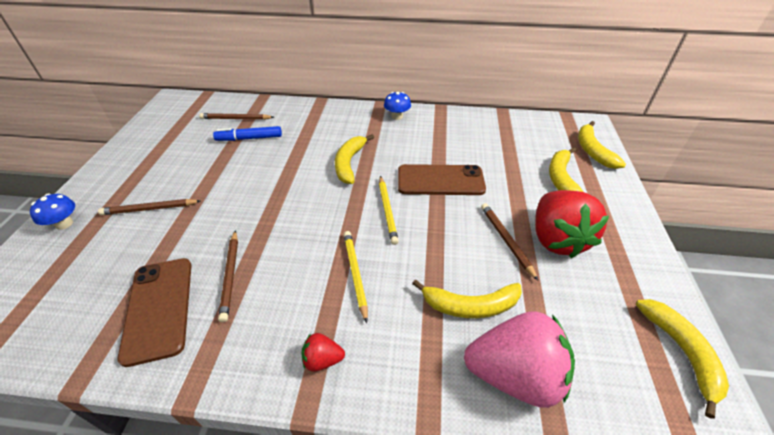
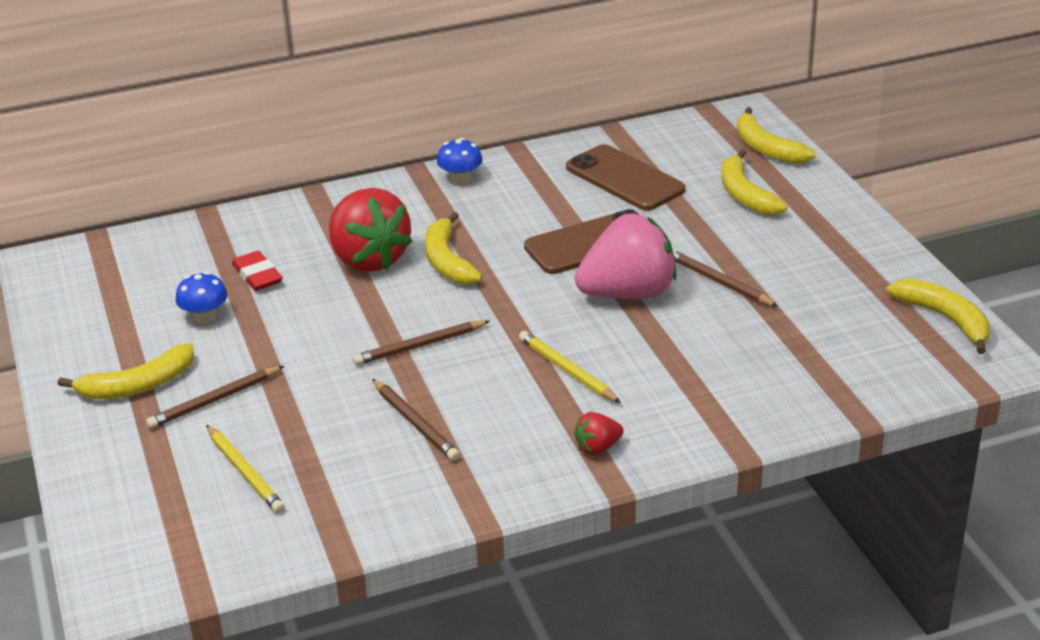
camera: 25 degrees left, 10 degrees down
(64, 224) = (108, 455): blue mushroom -> blue mushroom (205, 317)
(158, 308) = (361, 478): brown phone -> brown phone (624, 179)
(235, 119) = (200, 256): brown pencil -> brown pencil (419, 346)
(249, 138) = (257, 275): blue marker -> red eraser
(387, 211) = (550, 298): yellow pencil -> yellow pencil (245, 472)
(470, 306) = (719, 354): yellow banana -> yellow banana (138, 386)
(514, 375) = (799, 390): pink strawberry -> pink strawberry (628, 293)
(556, 239) = (776, 262): red strawberry -> red strawberry (368, 259)

